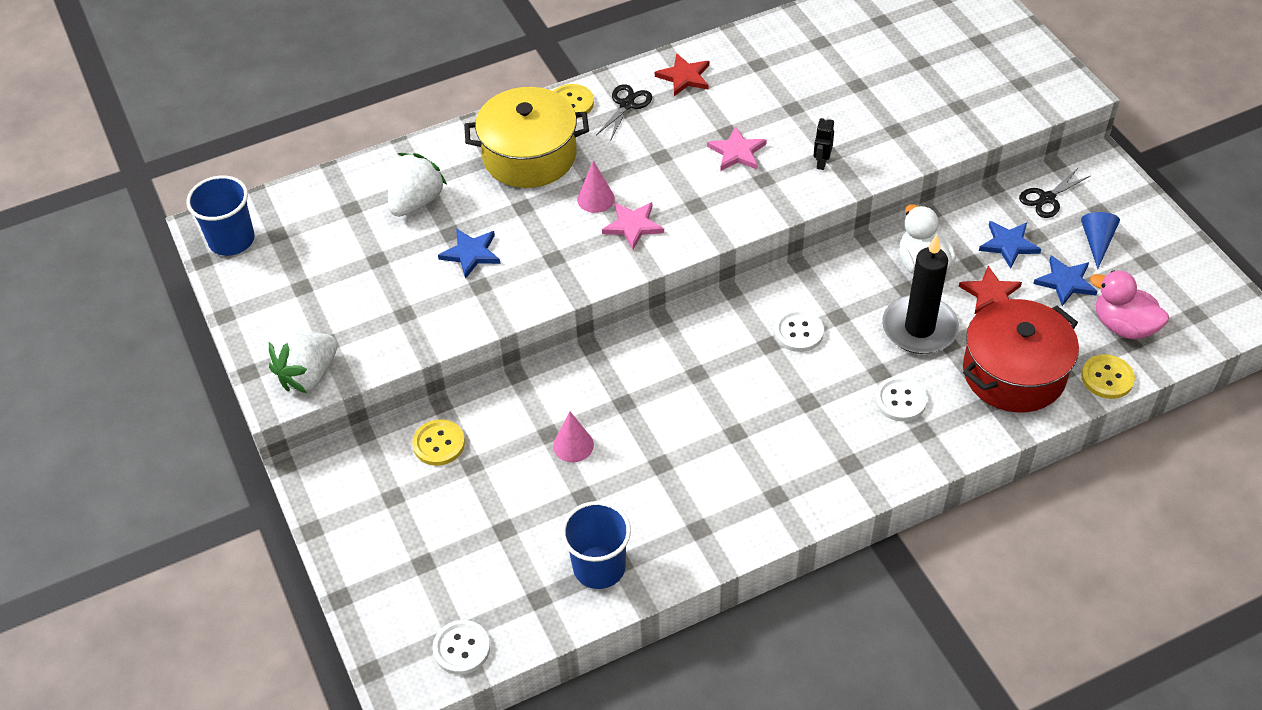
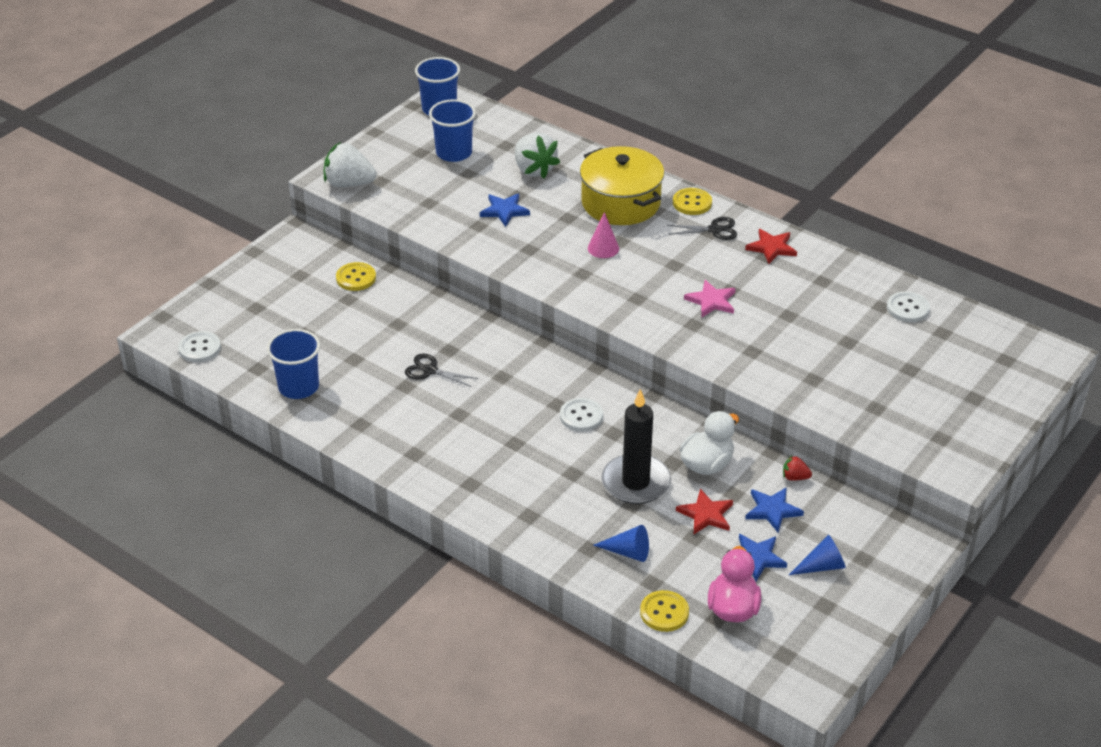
camera: 60 degrees right, 10 degrees down
(328, 258) = (454, 153): none -> blue cup
(416, 202) = (534, 169): white strawberry -> white strawberry turned 60 degrees clockwise
(573, 445) = (395, 339): pink cone -> none
(633, 226) = (590, 275): pink star -> none
(821, 163) = (738, 349): black robot -> none
(900, 400) = (552, 493): white button -> white button (907, 308)
(973, 211) = (795, 477): none -> red strawberry
(1014, 373) = (628, 552): red pot -> blue cone
(1047, 198) = (849, 520): black scissors -> black scissors (430, 370)

